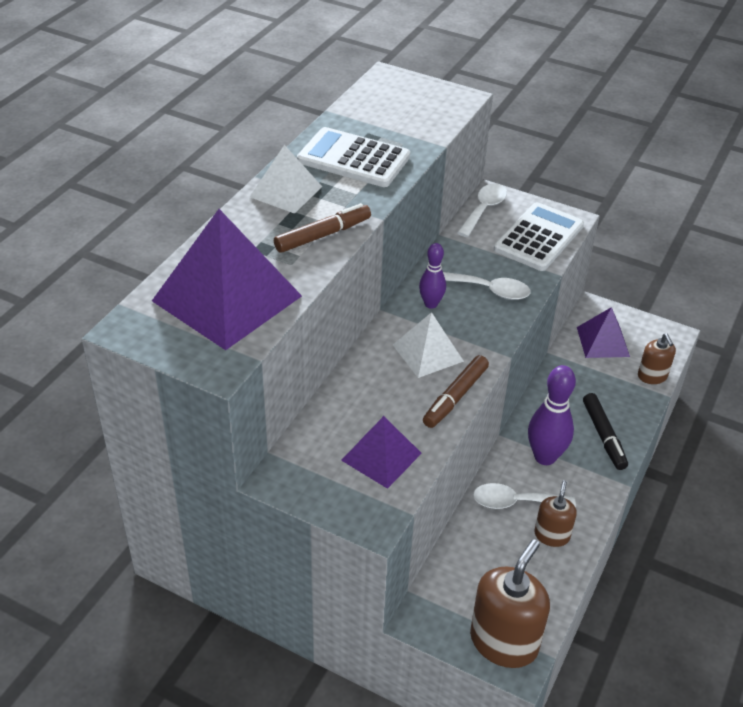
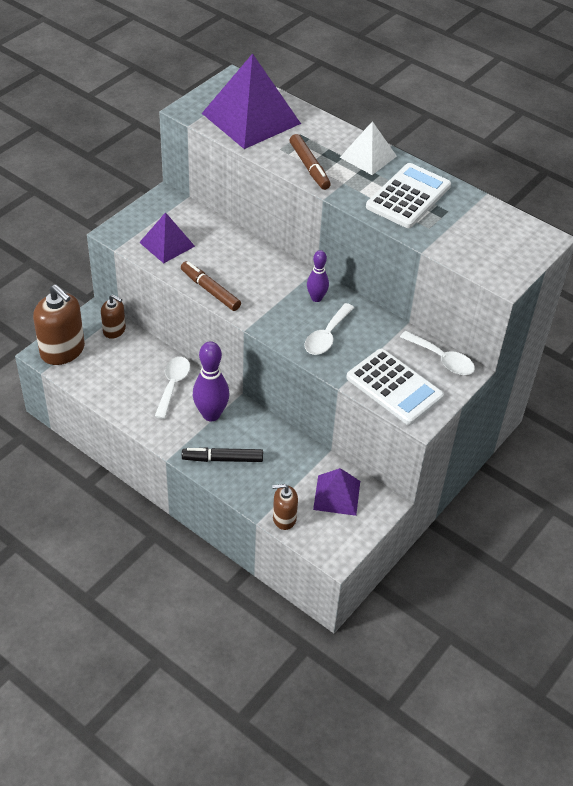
camera: 100 degrees right, 5 degrees up
(427, 353) = (260, 285): white pyramid -> none
(551, 535) = (136, 398): brown soap dispenser -> brown soap dispenser (114, 330)

